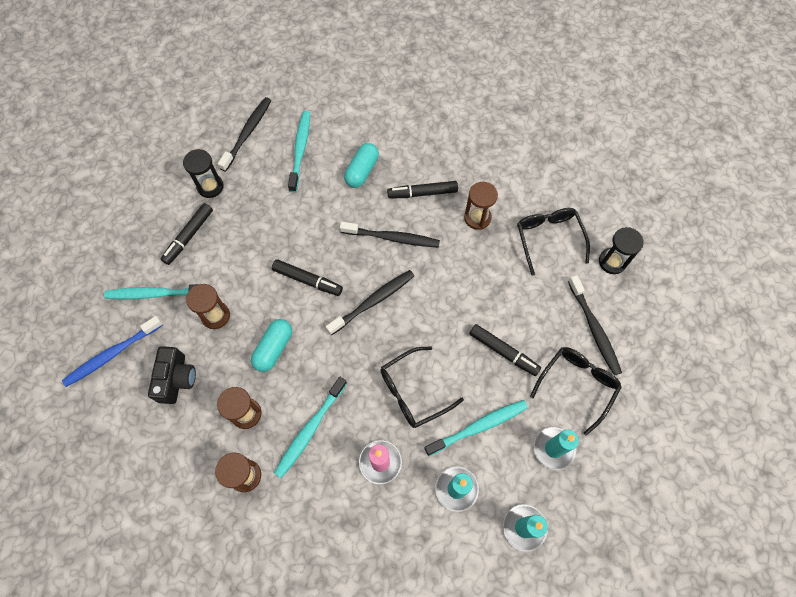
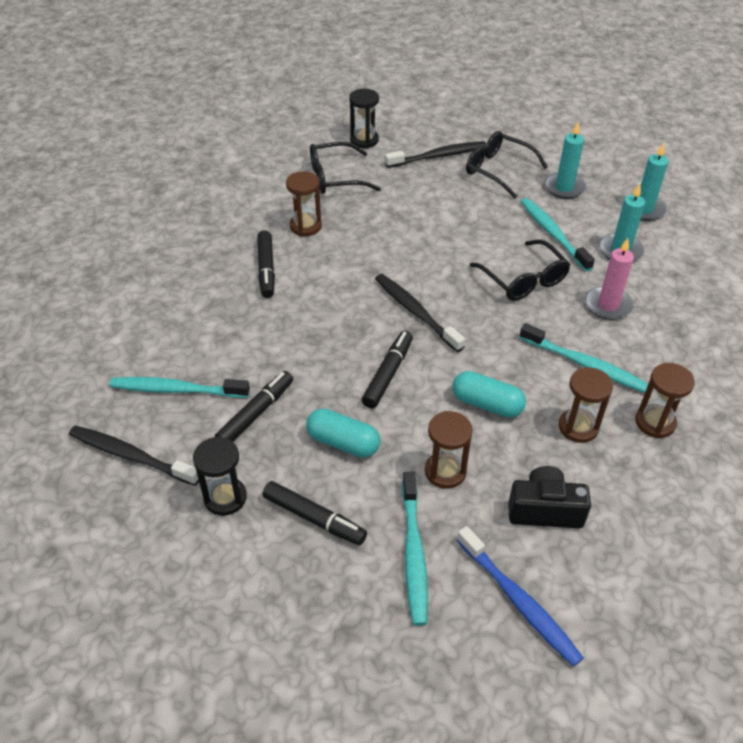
camera: 90 degrees left, 20 degrees down
(362, 171) = (224, 324): turquoise capsule -> turquoise capsule (343, 442)
(392, 238) = (328, 295): black toothbrush -> none
(503, 351) = (469, 214): black marker -> black marker (256, 413)

